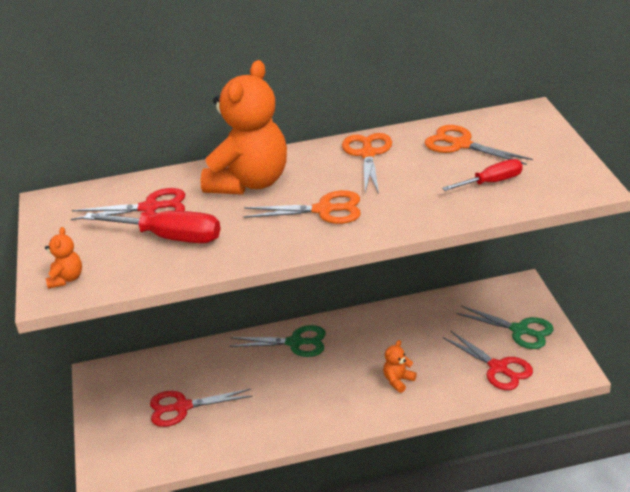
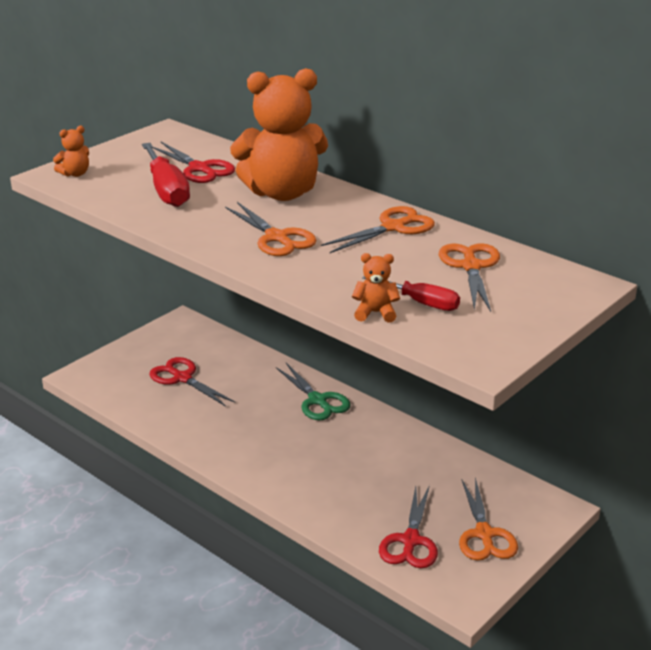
camera: 50 degrees right, 5 degrees down
(398, 381) = (327, 482): orange teddy bear -> orange teddy bear (375, 313)
(519, 330) = (484, 534): green scissors -> orange scissors

